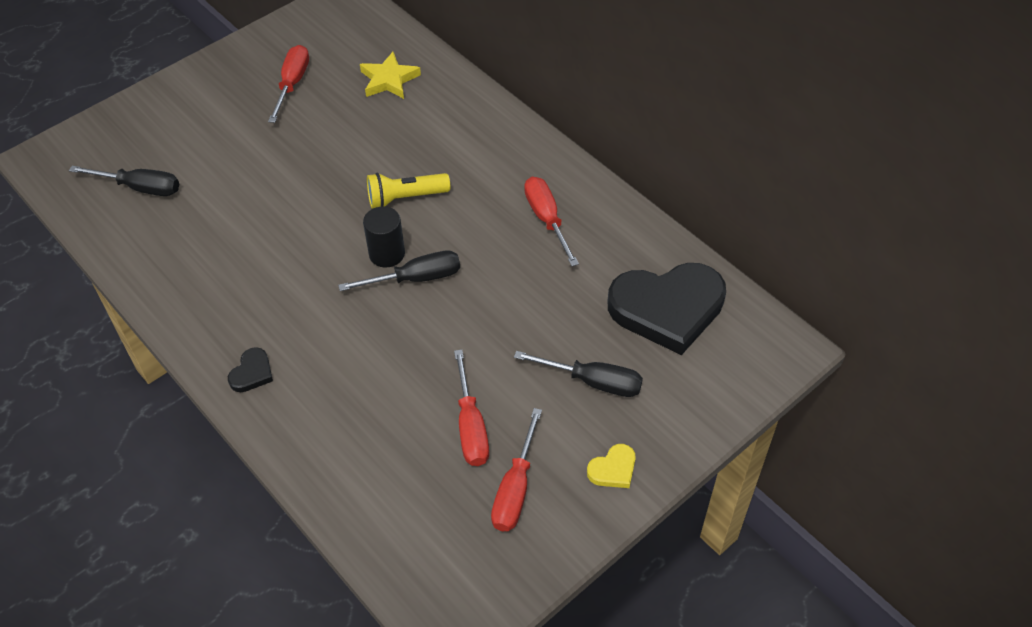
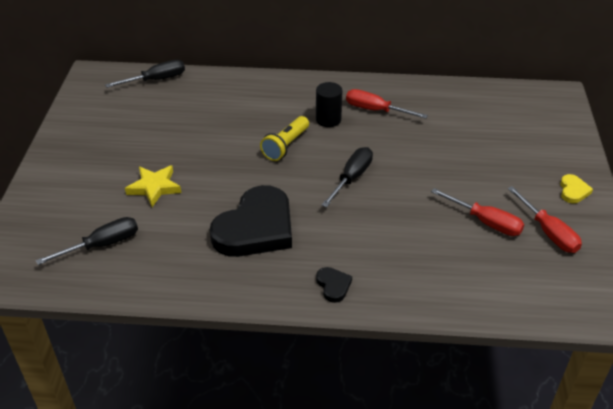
camera: 45 degrees left, 10 degrees down
(292, 84) = (125, 133): red screwdriver -> none
(387, 254) = (317, 177): black cylinder -> black cylinder (328, 119)
(389, 80) = (186, 98): yellow star -> yellow star (154, 187)
(593, 382) = (507, 162): black screwdriver -> black screwdriver (156, 80)
(667, 309) = (489, 111): black heart -> black heart (256, 228)

